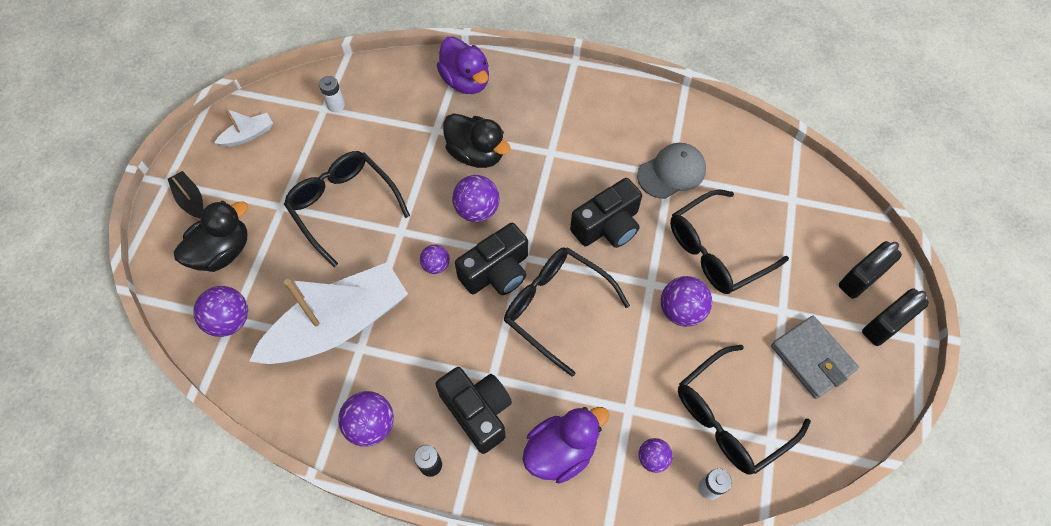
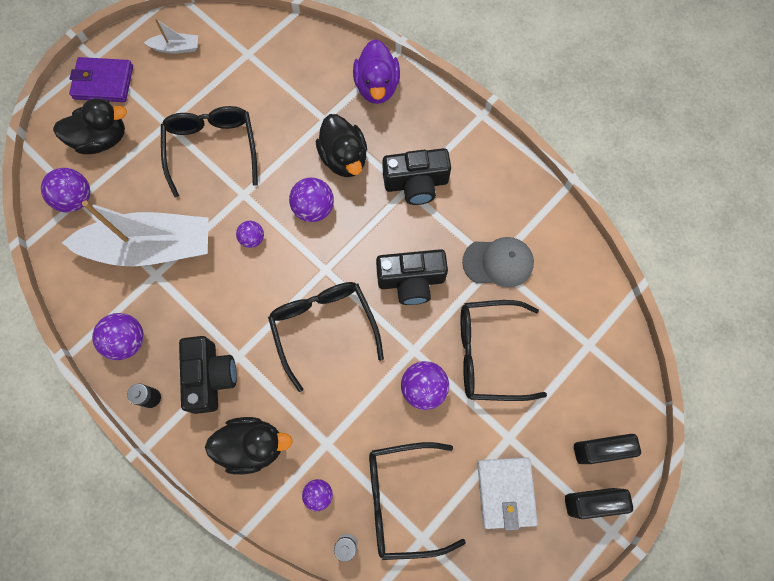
camera: 30 degrees right, 10 degrees up
(191, 200) = (103, 82): black boat -> purple wallet
(336, 105) = (258, 55): white battery -> none
(497, 272) = (296, 270): black camera -> black camera (416, 183)
(561, 451) = (253, 445): purple duck -> black duck
(812, 358) = (505, 492): grey wallet -> white wallet

